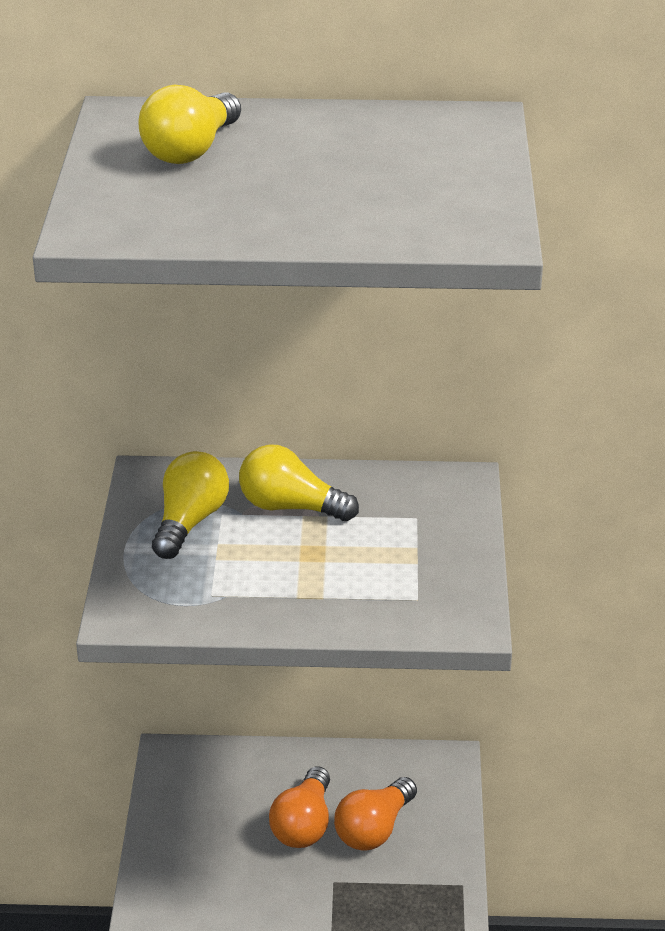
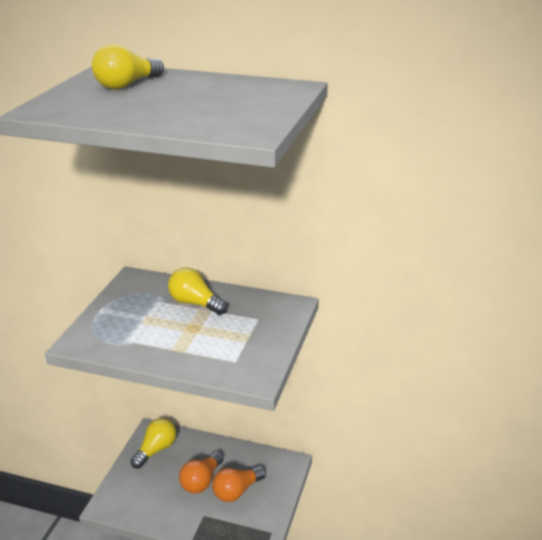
camera: 15 degrees right, 5 degrees down
(190, 522) = (139, 302): yellow light bulb -> yellow light bulb (156, 450)

